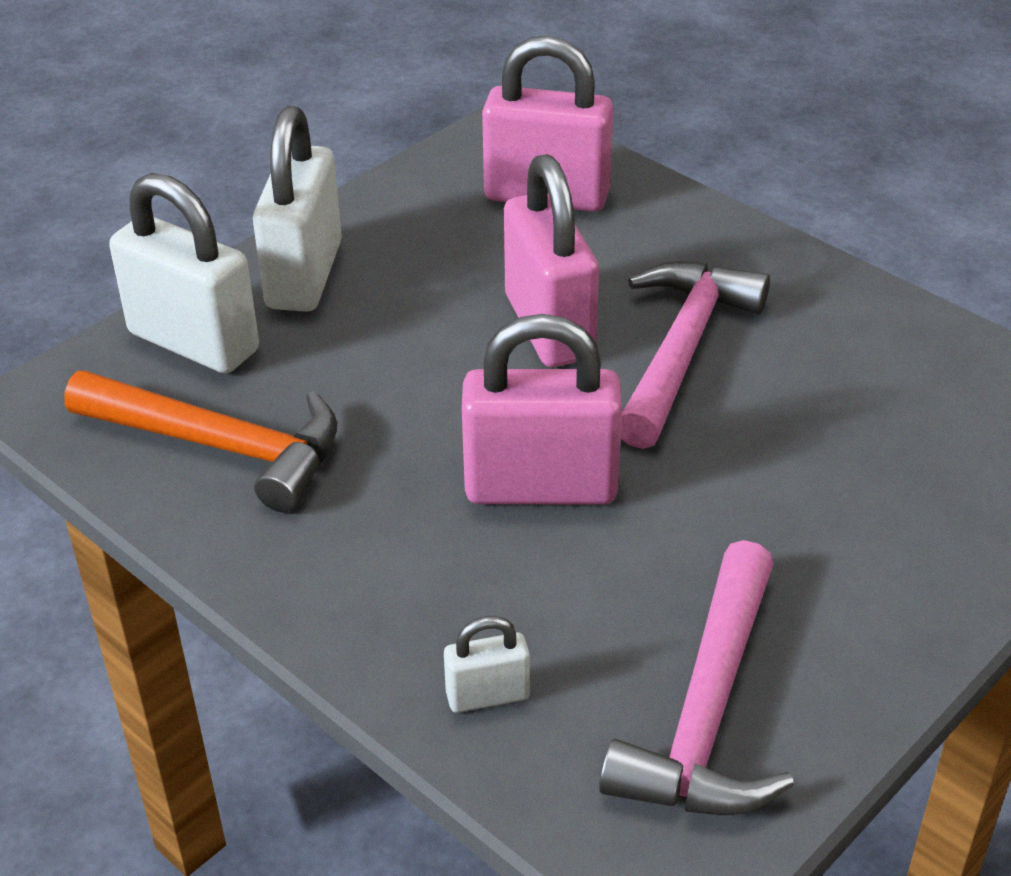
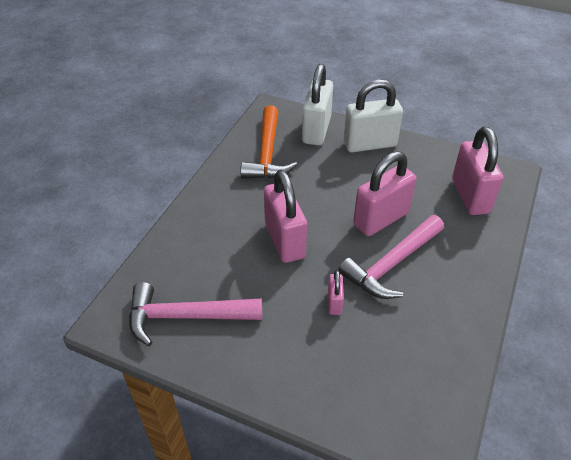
camera: 70 degrees right, 5 degrees up
(487, 695) = (175, 252): white padlock -> none
(682, 349) = (391, 265): pink hammer -> pink hammer turned 135 degrees clockwise
(750, 455) = (334, 302): none -> pink padlock

